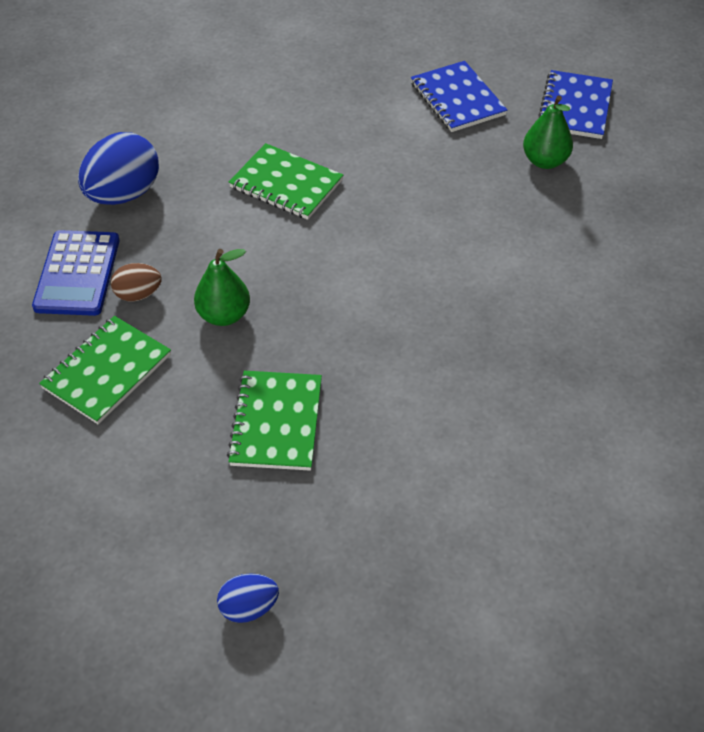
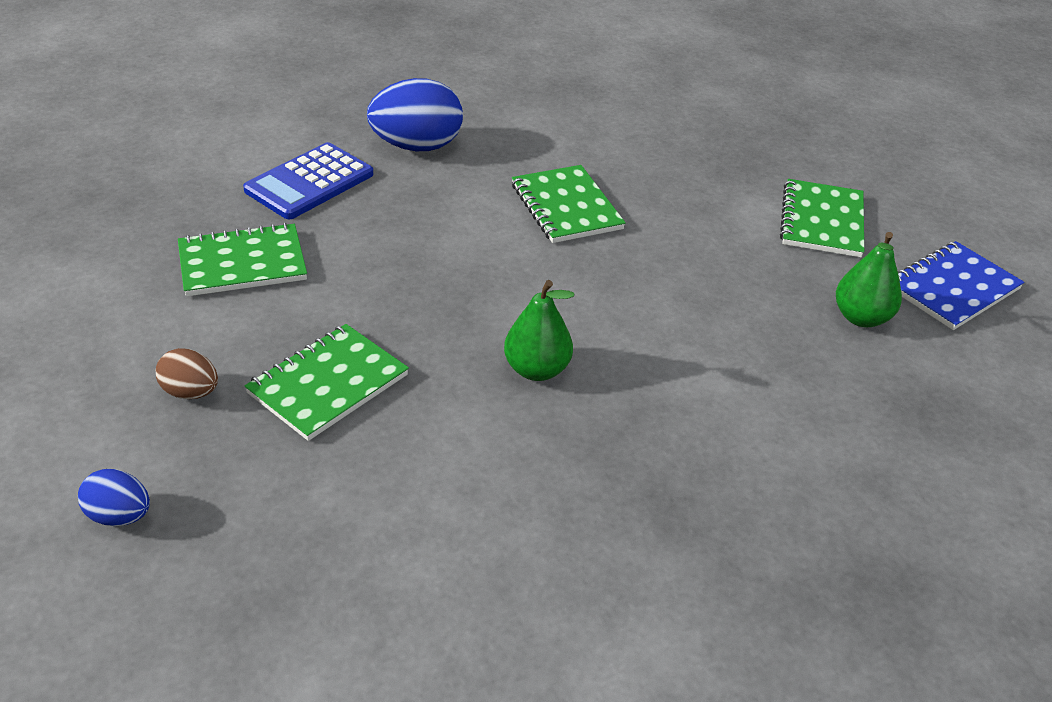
camera: 35 degrees right, 10 degrees down
(138, 294) = (337, 222): brown egg -> brown egg (190, 392)
(224, 315) = (388, 276): green pear -> green pear (537, 370)
(457, 99) = (821, 221): blue notebook -> green notebook

